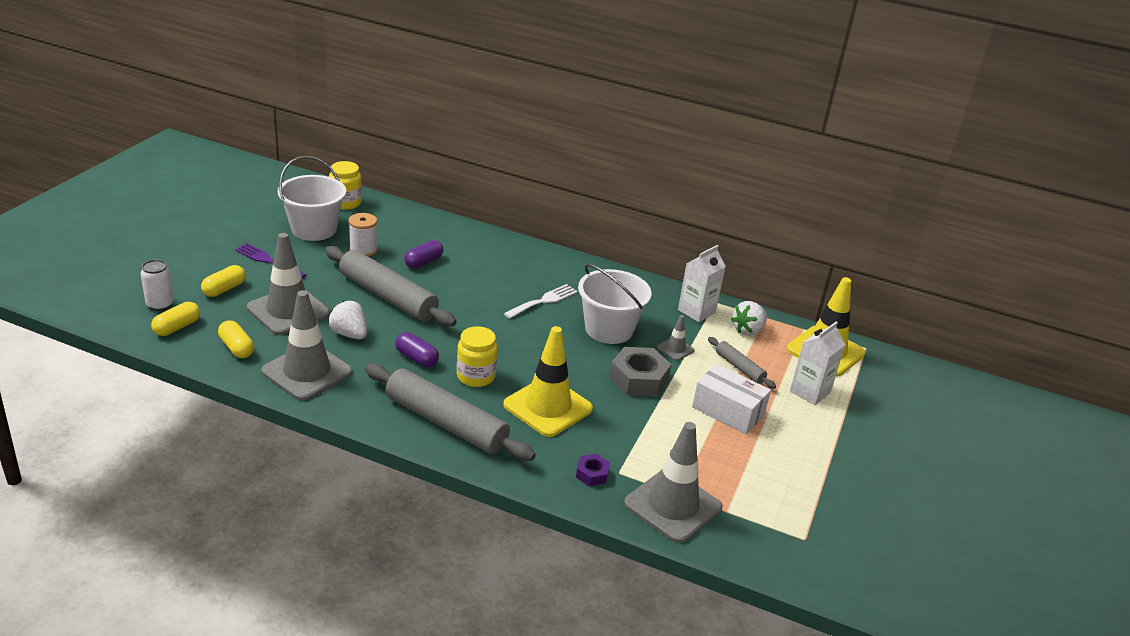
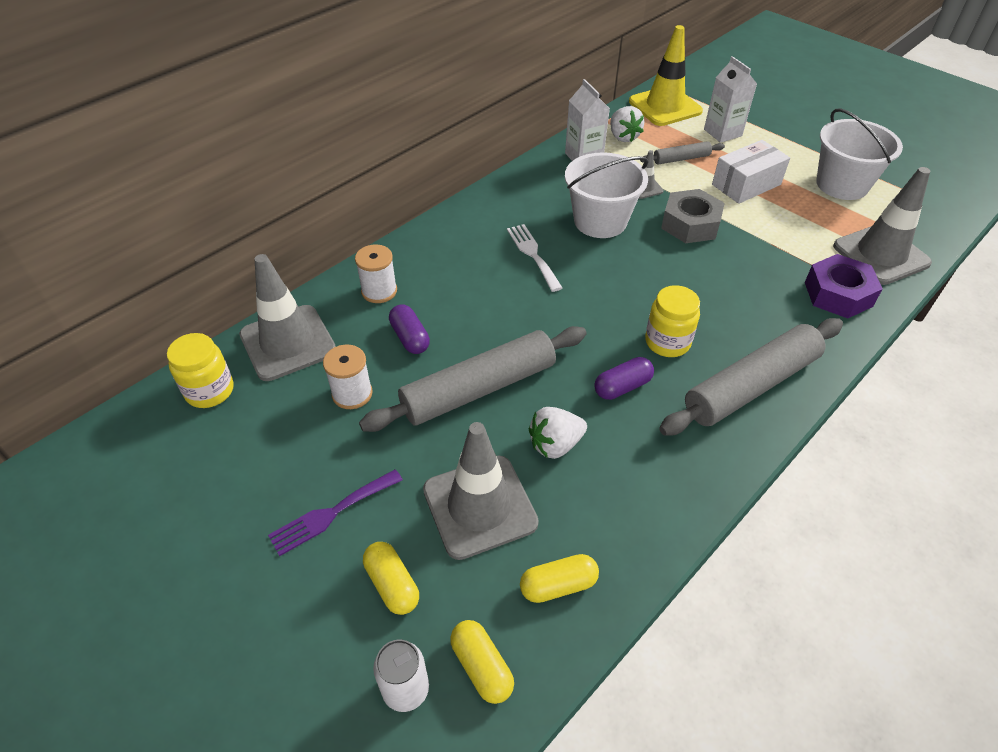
camera: 65 degrees left, 15 degrees up
(307, 372) = (632, 505): grey traffic cone -> grey traffic cone (288, 343)
(314, 229) = (267, 441): white bucket -> white bucket (842, 184)
(463, 242) = (379, 291): none -> white spool
(548, 407) = (729, 298): yellow traffic cone -> none
(592, 474) = (838, 294): purple nut -> purple nut, size x1.91

